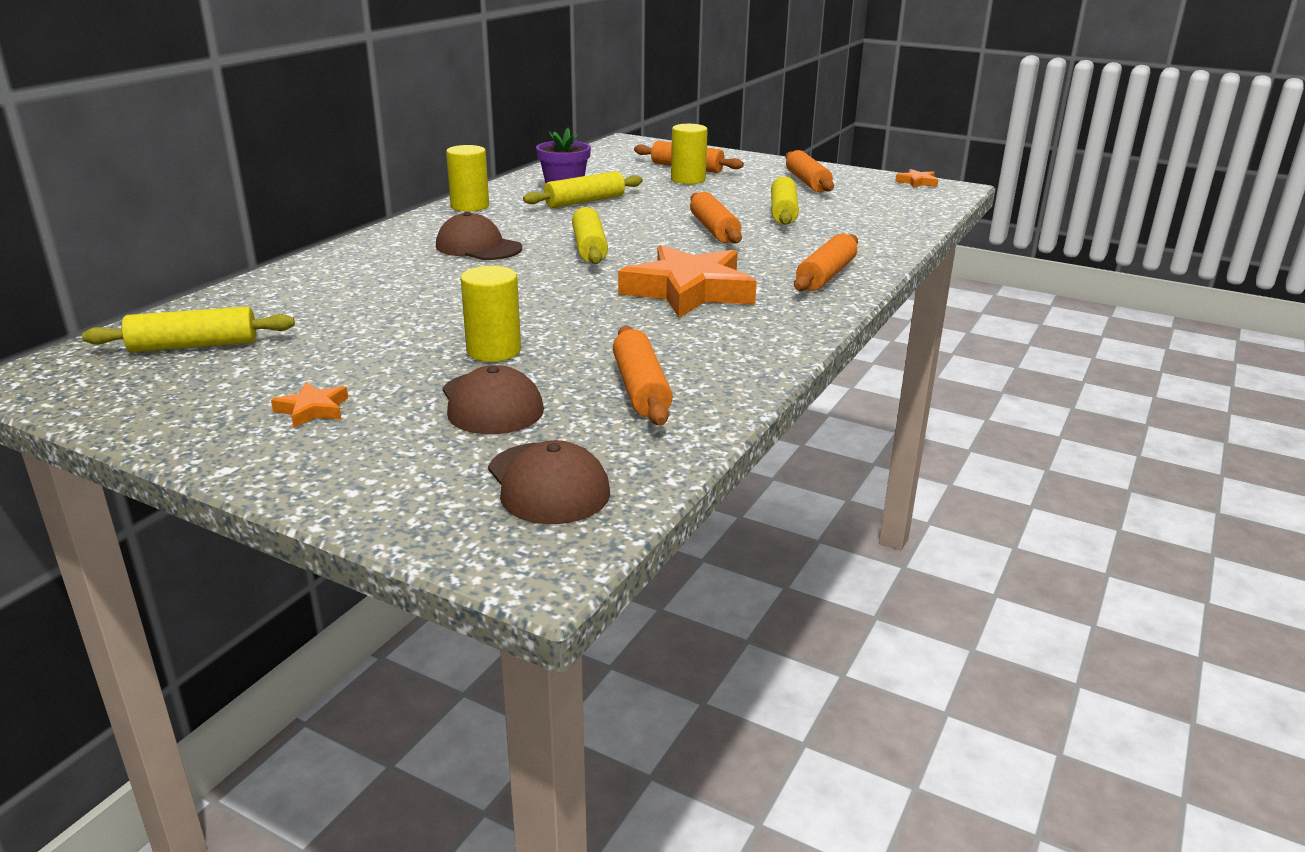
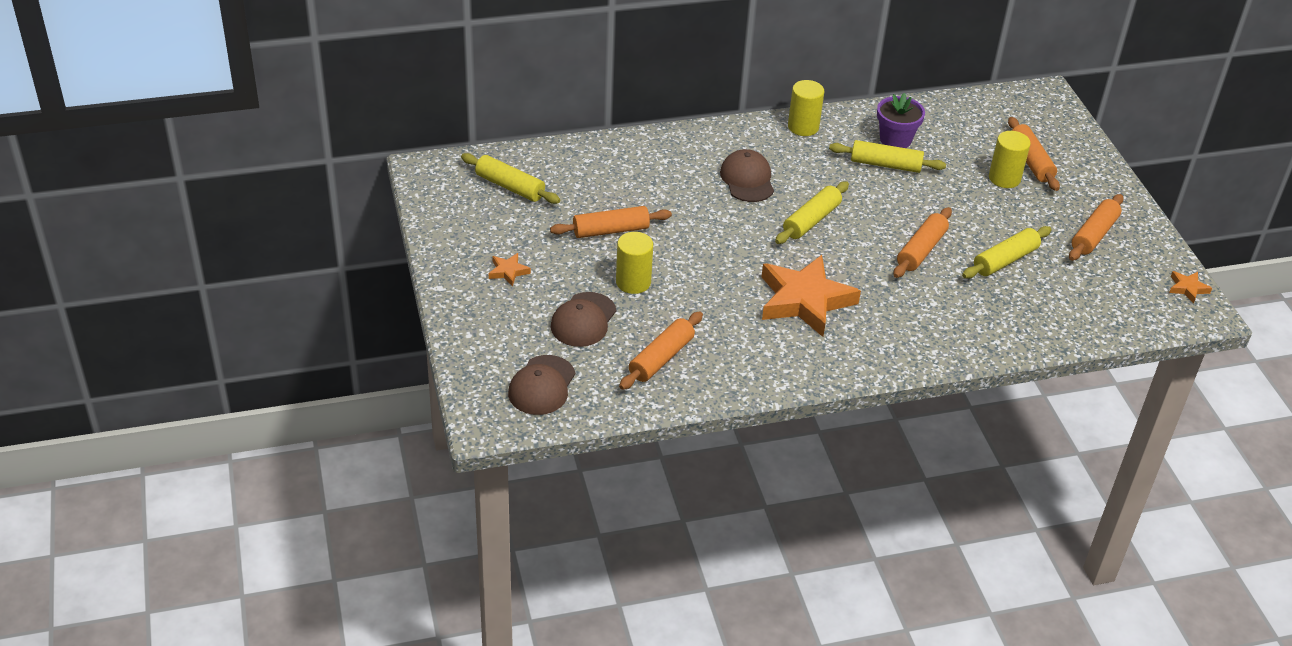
camera: 45 degrees right, 15 degrees up
(826, 275) = (912, 341): orange rolling pin -> orange rolling pin (611, 230)

